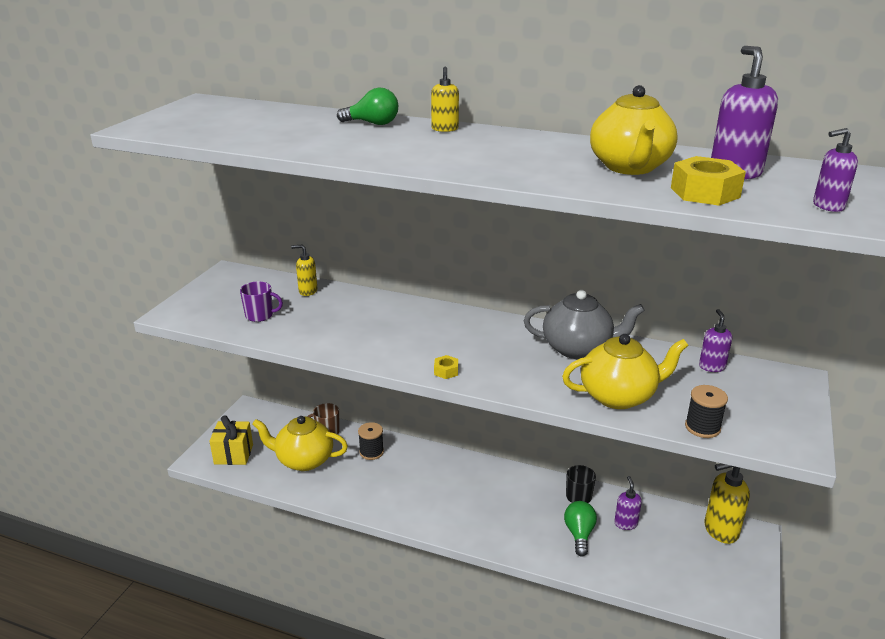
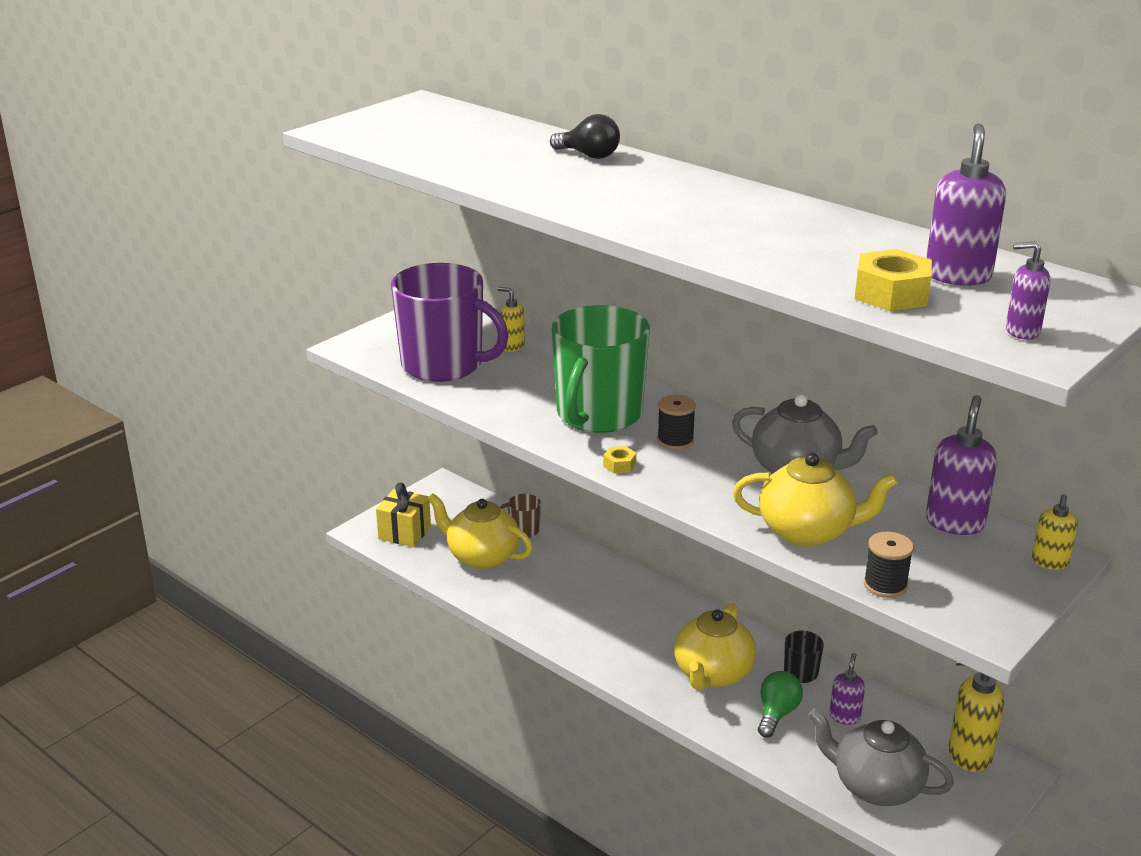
camera: 20 degrees right, 0 degrees up
(260, 315) = (444, 365): purple mug -> purple mug, size x2.45
(371, 452) = (566, 565): black spool -> black spool (675, 441)
(372, 123) = (589, 155): green light bulb -> black light bulb
(405, 333) = (598, 415): none -> green mug
(445, 129) = (666, 173): yellow soap dispenser -> yellow soap dispenser (1049, 562)
(630, 167) = (836, 251): yellow teapot -> yellow teapot (712, 674)
(675, 574) = (875, 786): none -> grey teapot
(712, 367) = (954, 523): purple soap dispenser -> purple soap dispenser, size x1.69

